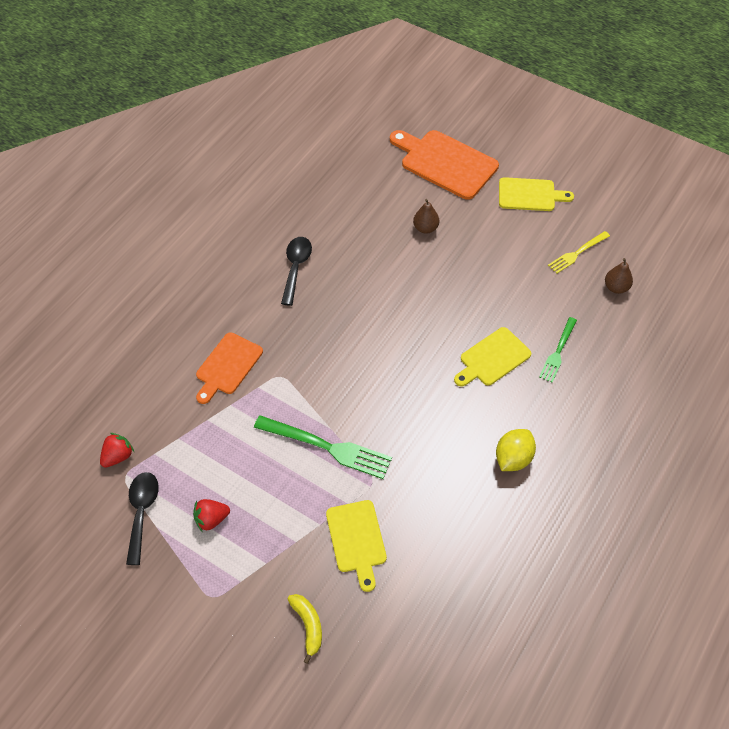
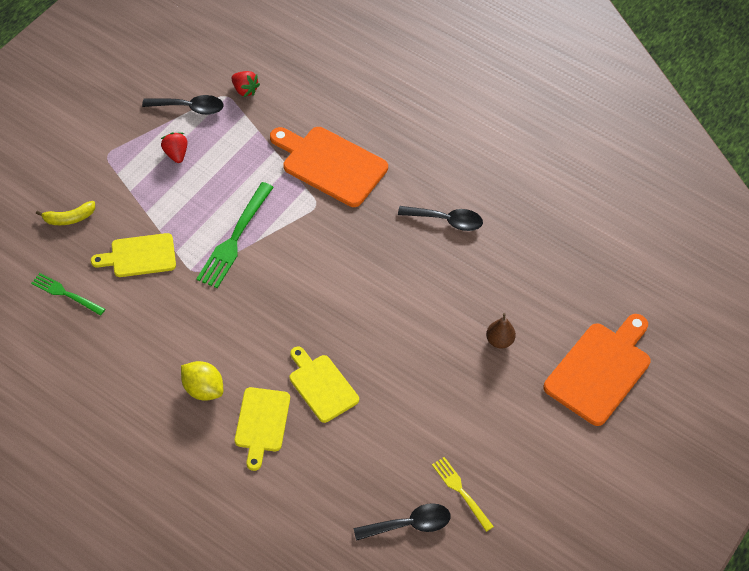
camera: 90 degrees right, 0 degrees up
(227, 366) = (330, 164): orange cutting board -> orange cutting board, size x1.55
(530, 195) = (551, 454): yellow cutting board -> yellow cutting board (262, 423)
(558, 352) = (324, 449): green fork -> green fork (65, 294)
(616, 287) = (409, 525): brown pear -> black spoon

